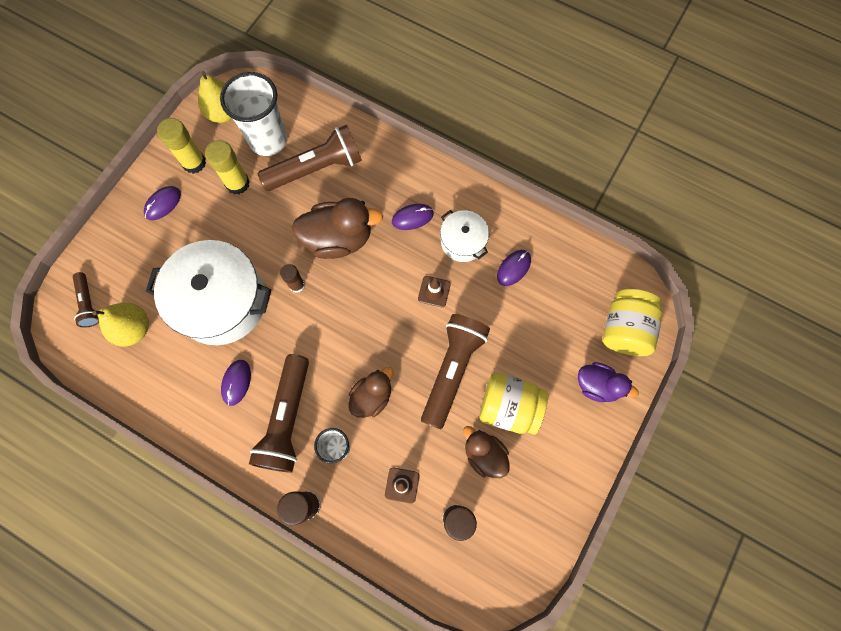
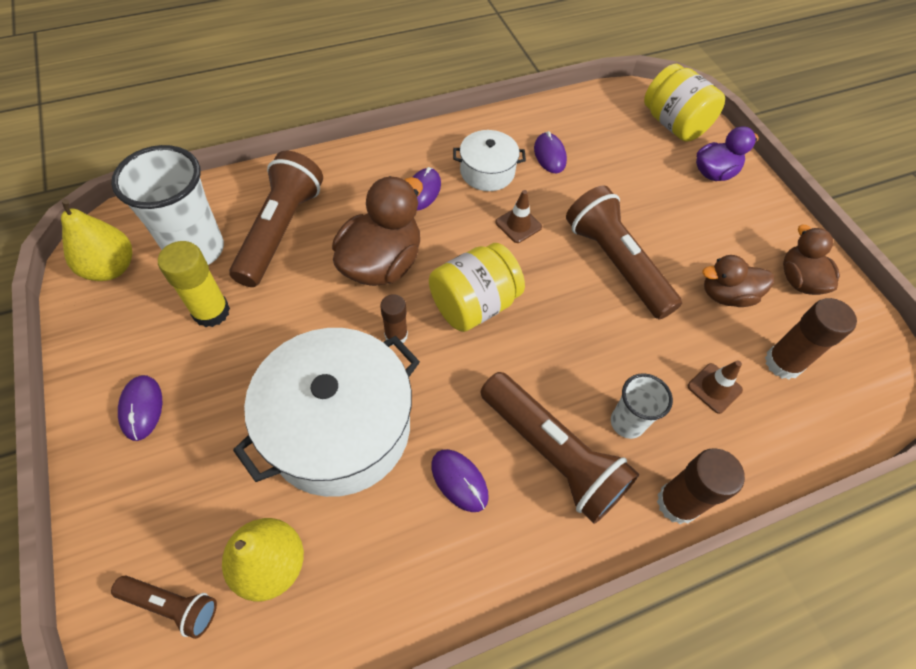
camera: 55 degrees left, 15 degrees down
(194, 163) = (131, 338): yellow glue stick -> none
(372, 396) = (590, 350): brown duck -> brown duck (799, 280)
(509, 407) = (689, 245): yellow jar -> yellow jar (474, 305)

